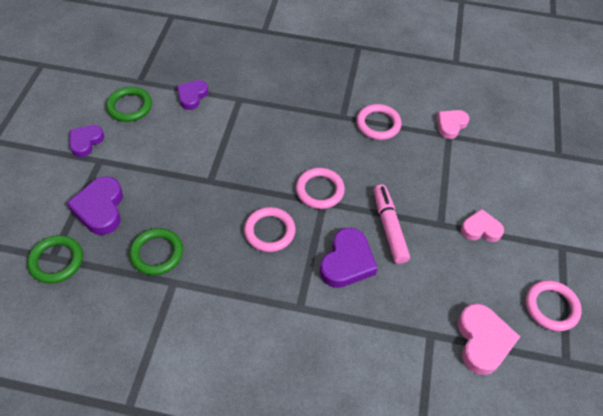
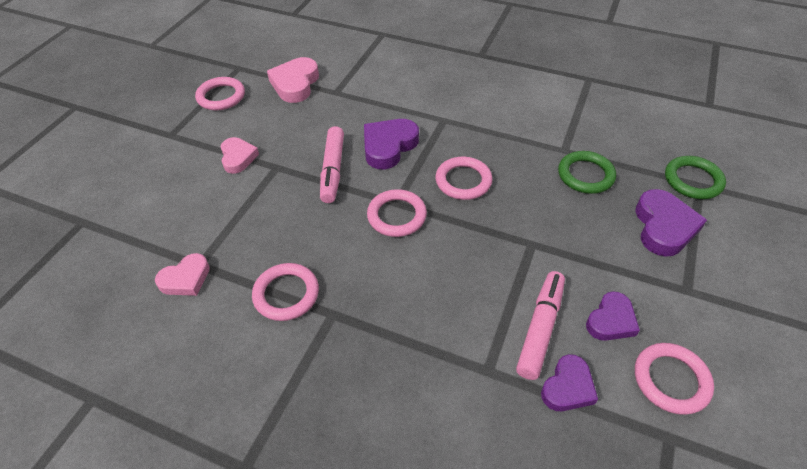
camera: 165 degrees left, 5 degrees down
(86, 142) = (719, 322): purple heart -> purple heart (611, 320)
(129, 106) = (671, 380): green ring -> pink ring
(206, 124) = (540, 328): none -> pink marker
(480, 229) = (238, 157): pink heart -> pink heart turned 120 degrees counterclockwise

